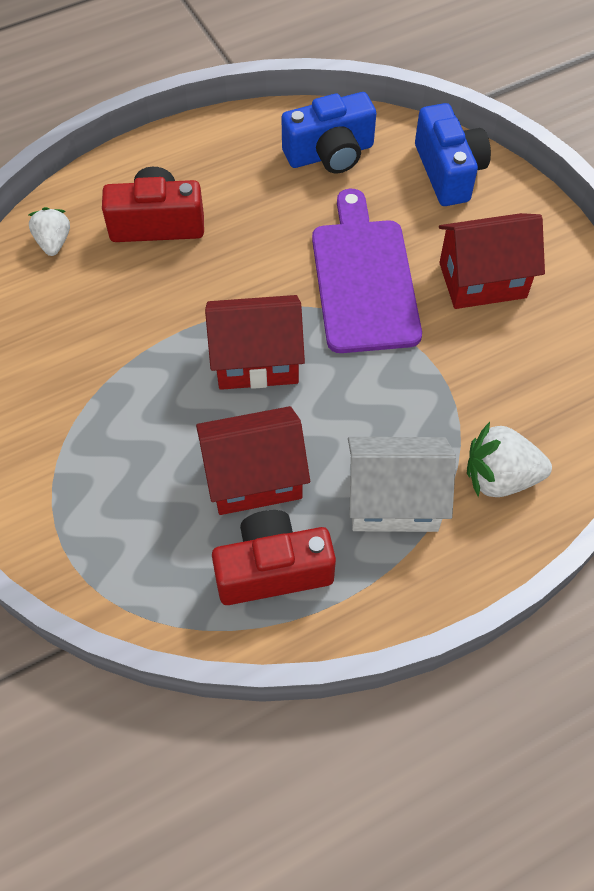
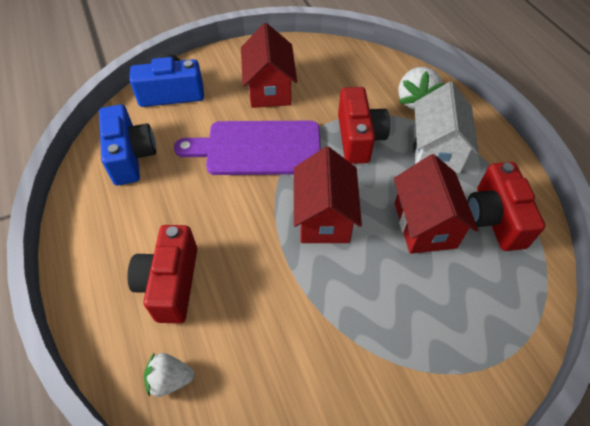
camera: 85 degrees left, 5 degrees down
(402, 397) = (358, 138): none -> red camera

